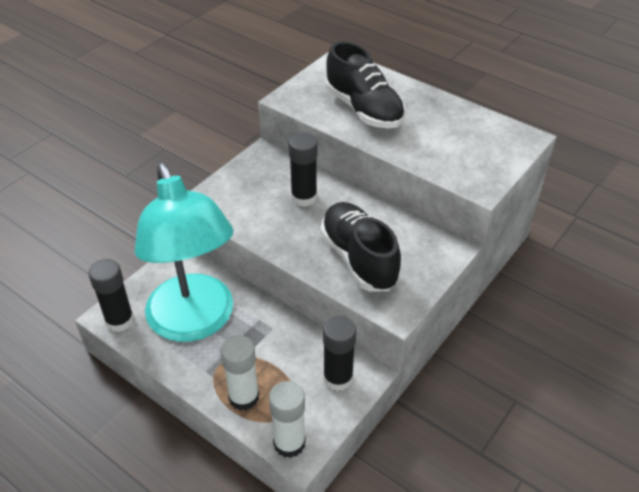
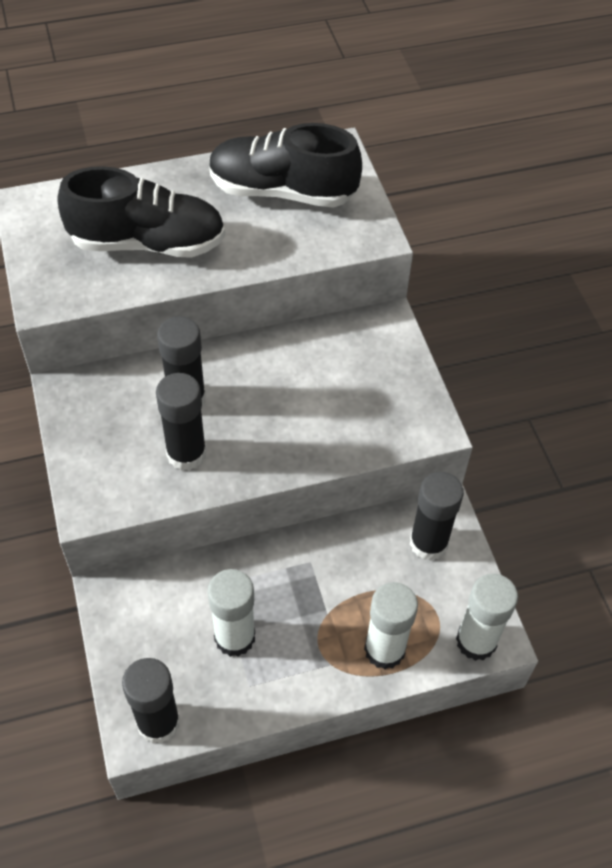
camera: 55 degrees left, 10 degrees up
(195, 322) = (234, 637): turquoise lamp -> white glue stick
(268, 217) = (186, 454): none -> black glue stick
(359, 259) = (331, 410): black shoe -> black shoe (282, 191)

